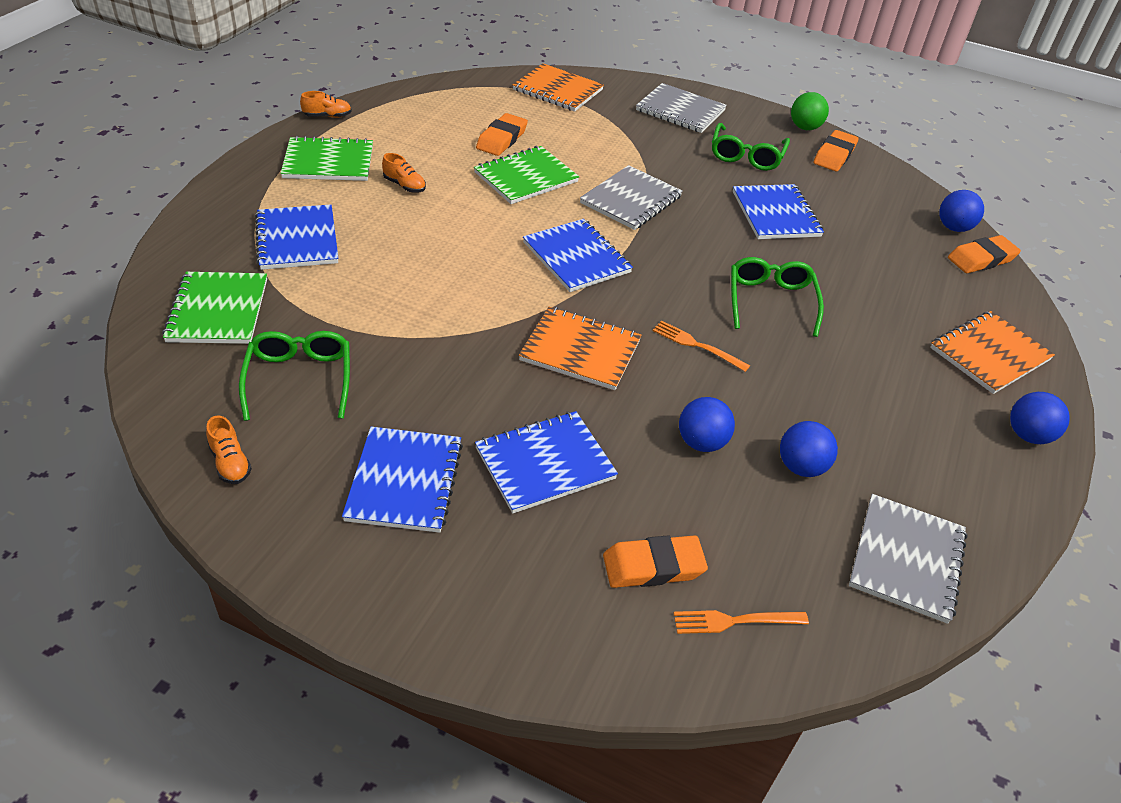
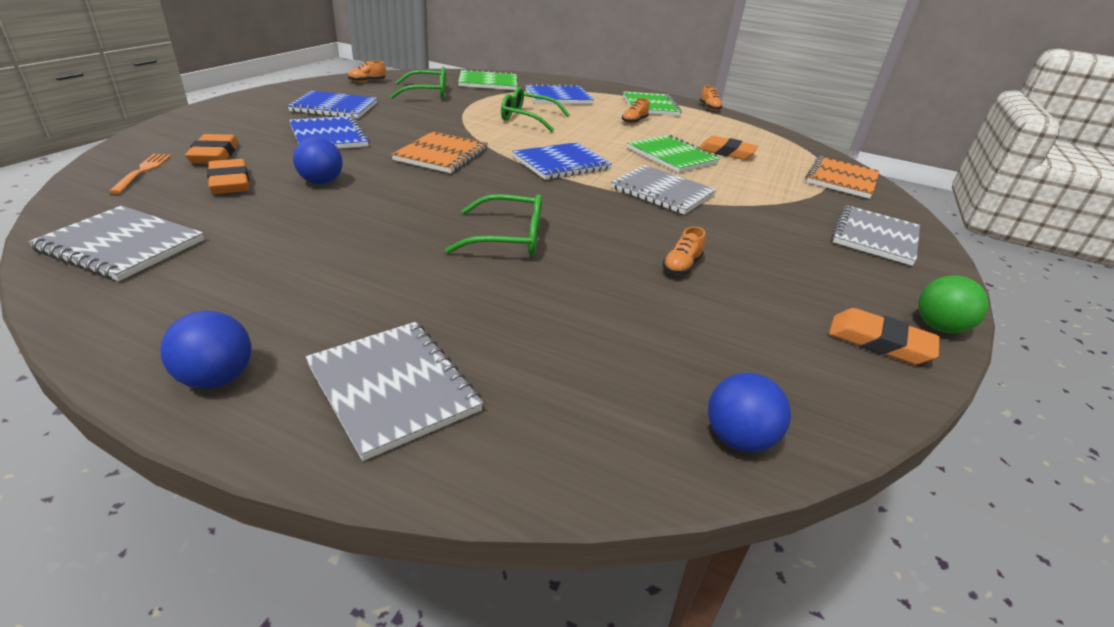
camera: 90 degrees right, 10 degrees down
(696, 345) = (442, 194): orange fork -> none
(746, 156) = (806, 266): green glasses -> green glasses (527, 118)
(776, 214) = (681, 266): blue notebook -> orange shoe
(801, 467) = (268, 216): blue ball -> none
(981, 259) = (649, 452): orange eraser -> orange eraser (230, 182)
(989, 354) = (393, 388): orange notebook -> grey notebook

